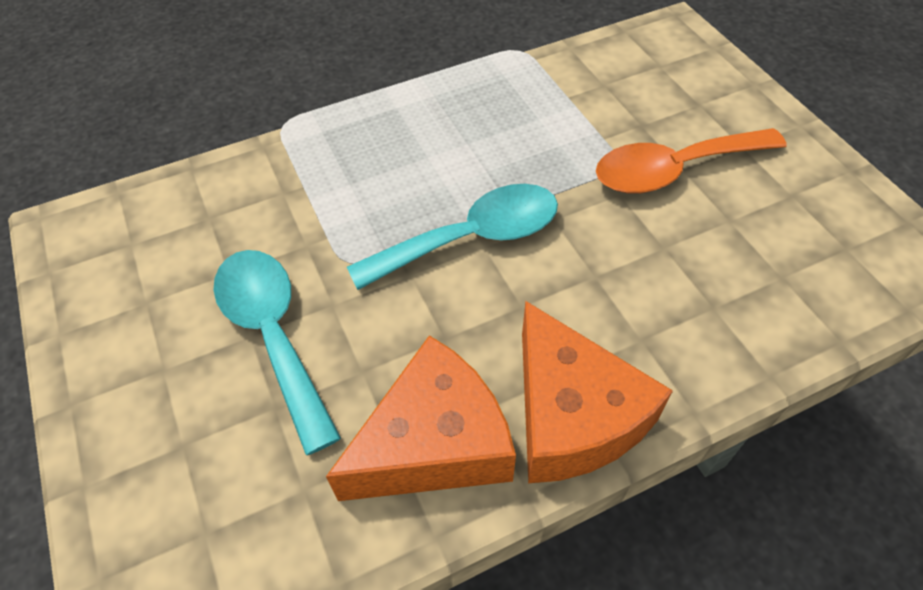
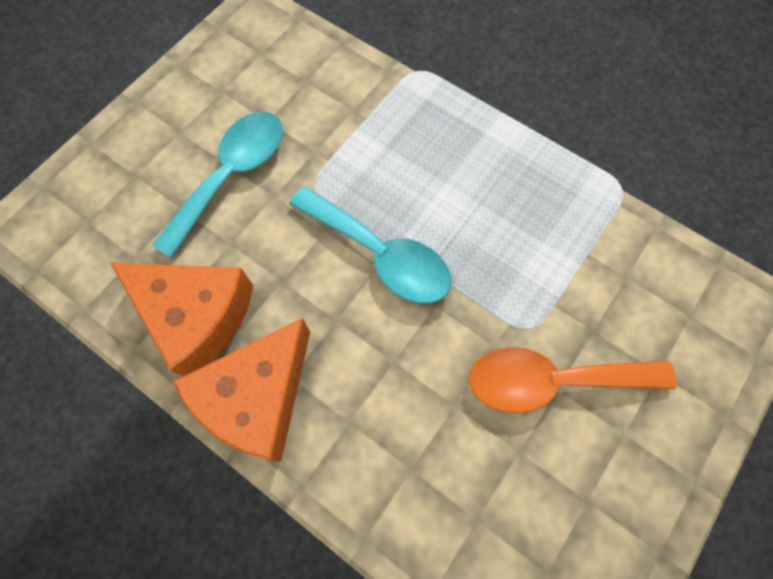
camera: 60 degrees right, 15 degrees up
(674, 170) = (552, 381): orange spoon -> orange spoon turned 45 degrees counterclockwise

